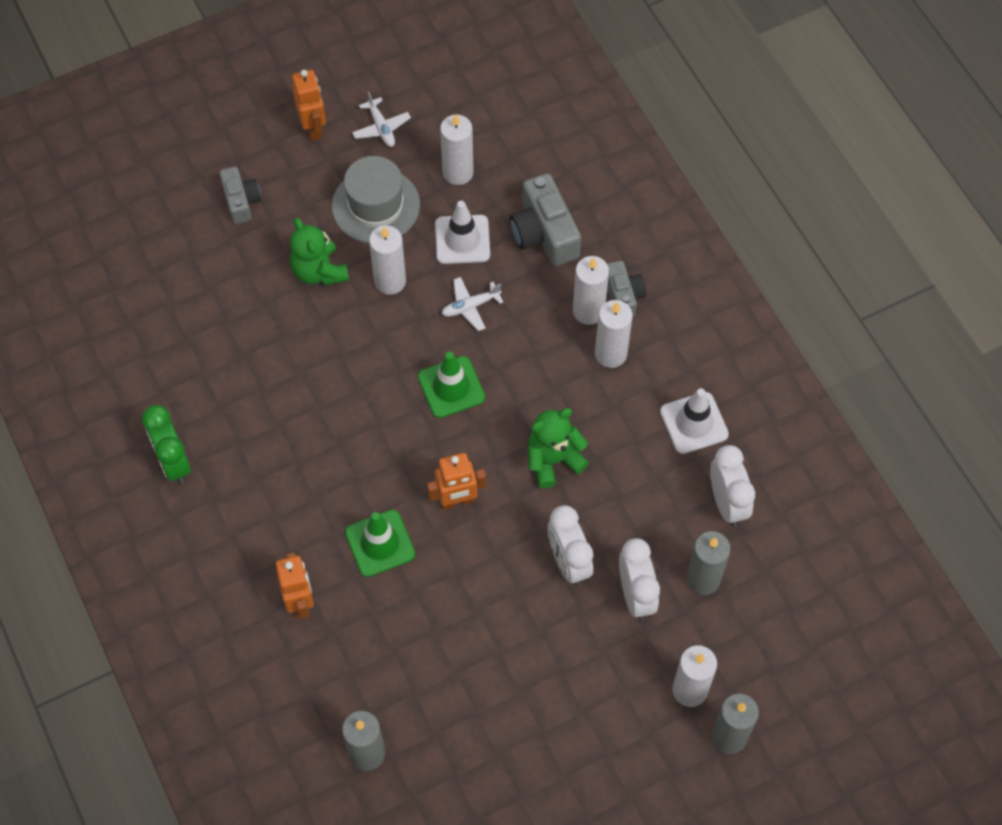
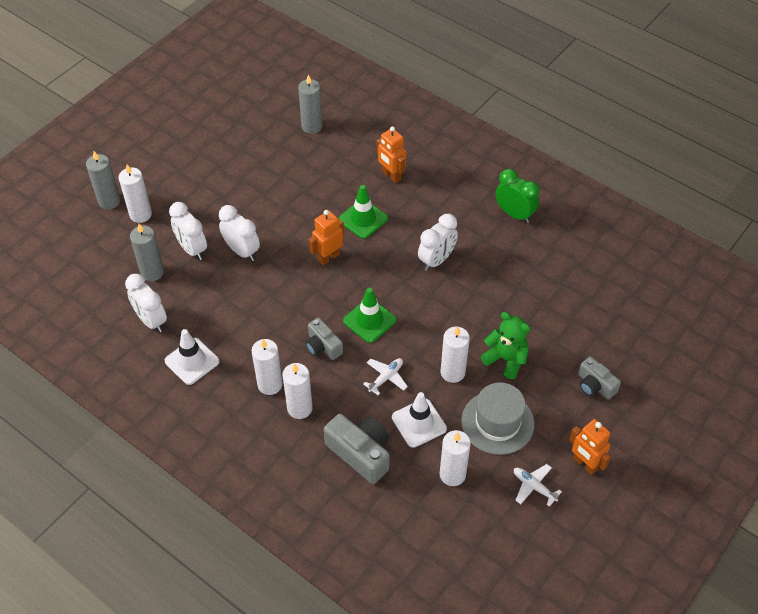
camera: 155 degrees right, 10 degrees down
(319, 436) = (436, 260): none -> white clock
(553, 460) = (278, 302): green teddy bear -> none
(623, 296) = (278, 429): grey camera -> grey camera (323, 346)

